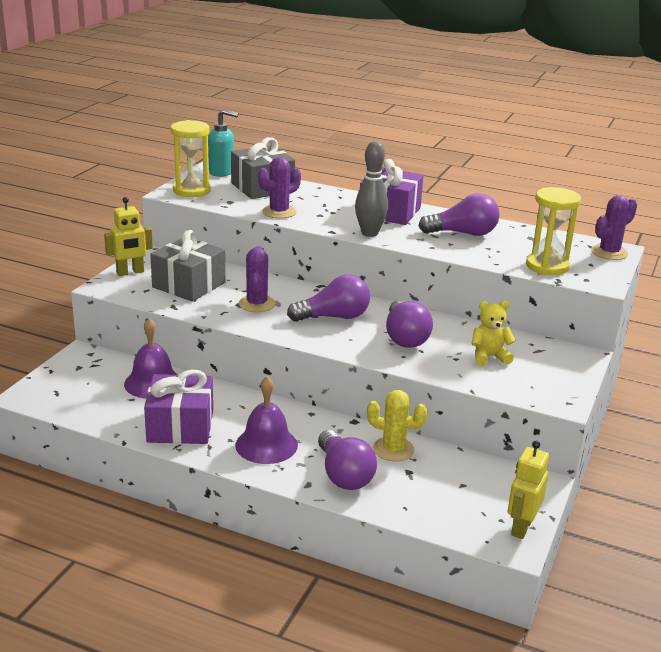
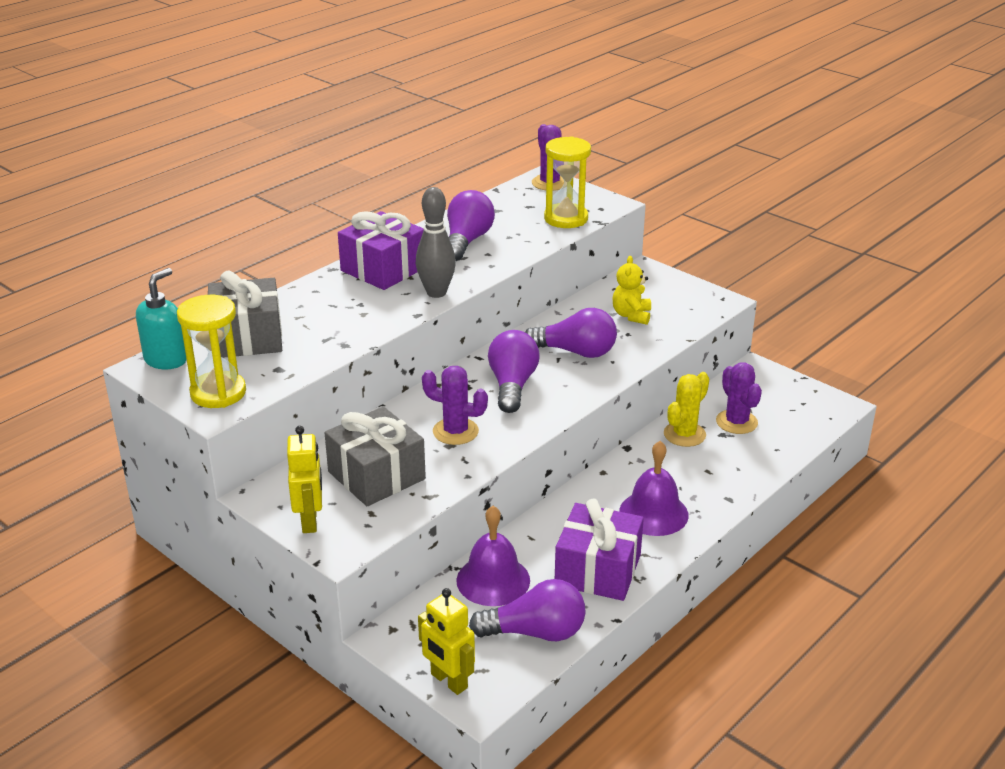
camera: 70 degrees left, 5 degrees up
(279, 212) = (338, 339): purple cactus -> purple cactus (736, 422)
(344, 475) = (719, 473): purple light bulb -> purple light bulb (535, 632)
(521, 527) = (815, 396): yellow robot -> yellow robot (448, 681)

